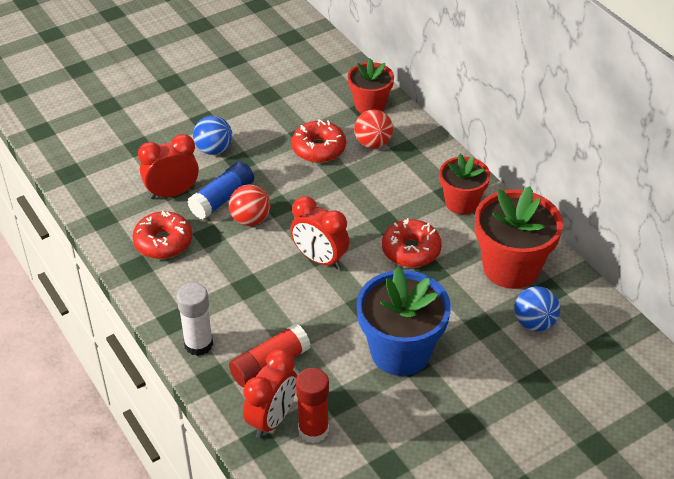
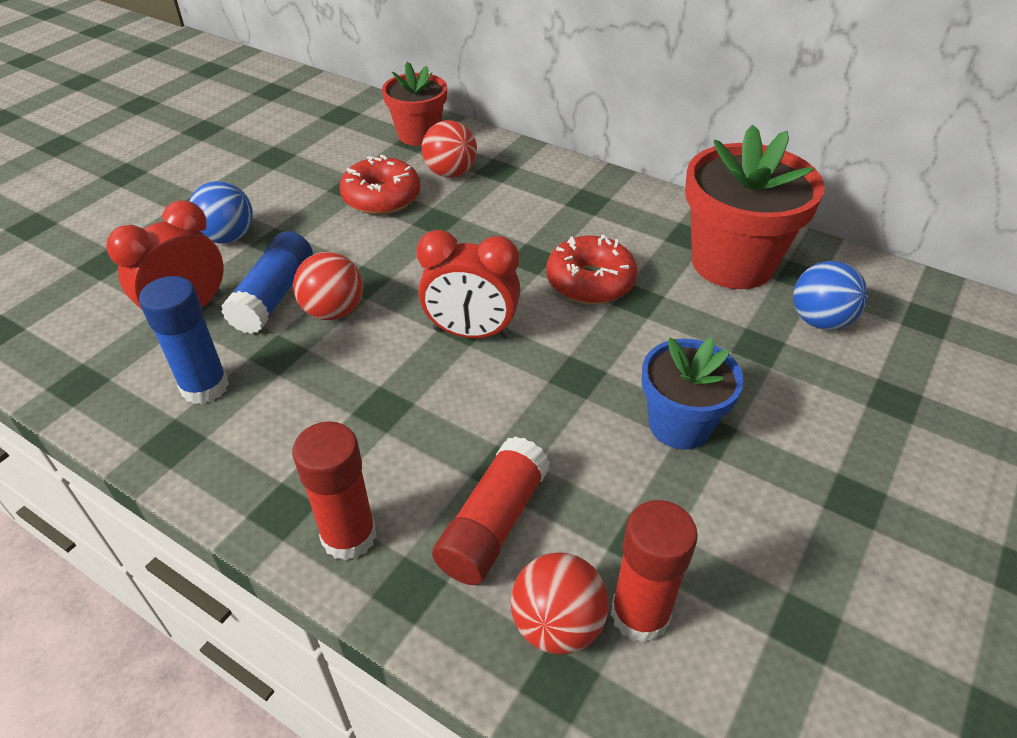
camera: 25 degrees left, 0 degrees up
(163, 242) = (205, 387): red donut -> blue glue stick
(198, 344) = (349, 536): white glue stick -> red glue stick
(272, 419) = (557, 624): red clock -> red ball
(400, 352) = (679, 425): blue flower pot -> blue flower pot, size x0.62
(461, 202) = (611, 207): red flower pot -> none

